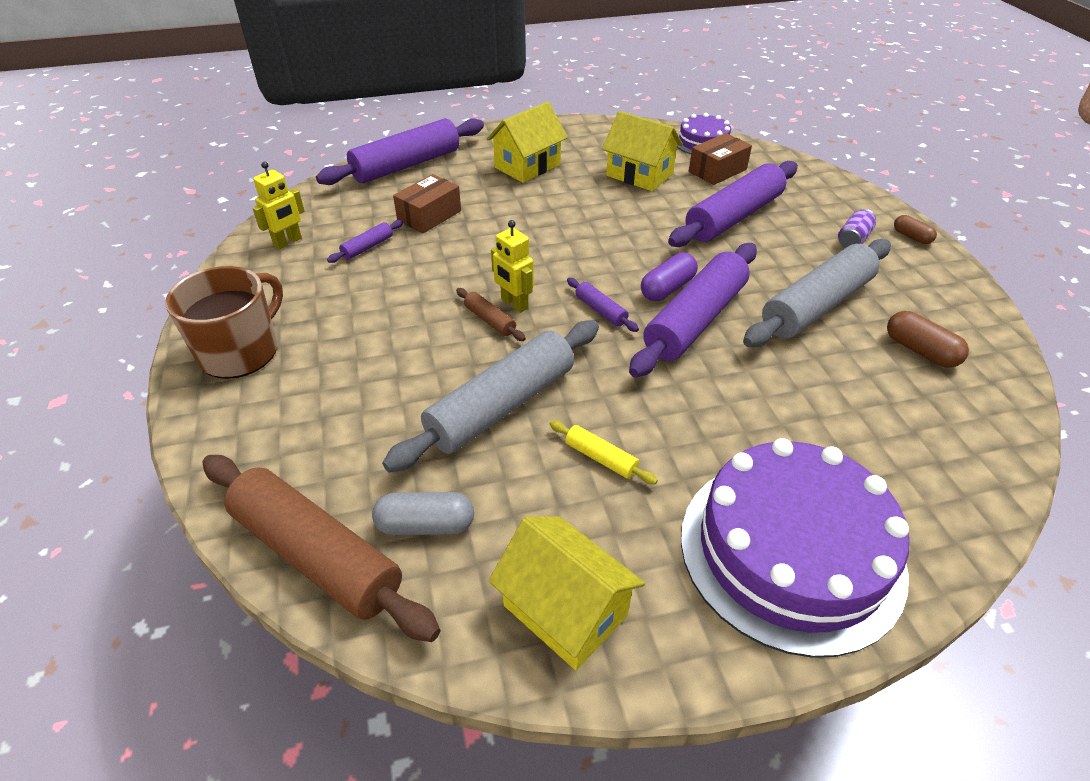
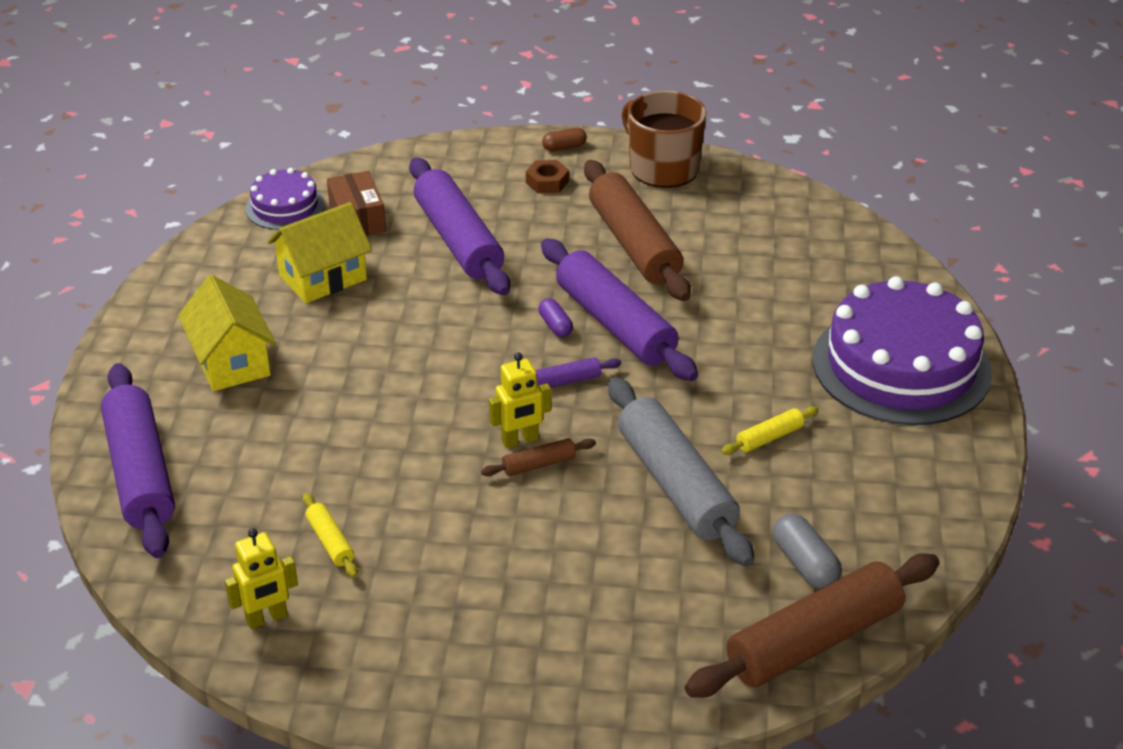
camera: 70 degrees left, 5 degrees down
(240, 351) = (486, 680): brown mug -> brown mug (662, 168)
(288, 242) = (267, 618): yellow robot -> yellow robot turned 90 degrees clockwise
(367, 247) = (330, 542): purple rolling pin -> yellow rolling pin
(425, 525) = (805, 564): grey capsule -> grey capsule turned 45 degrees counterclockwise
(429, 216) = (292, 473): brown box -> none
(565, 610) = (917, 499): yellow house -> none
(667, 288) = (555, 326): purple capsule -> purple capsule, size x0.65
(816, 305) = (634, 244): grey rolling pin -> brown rolling pin
(853, 240) = (547, 182): purple can -> brown nut
(920, 351) = (722, 214): brown capsule -> none

